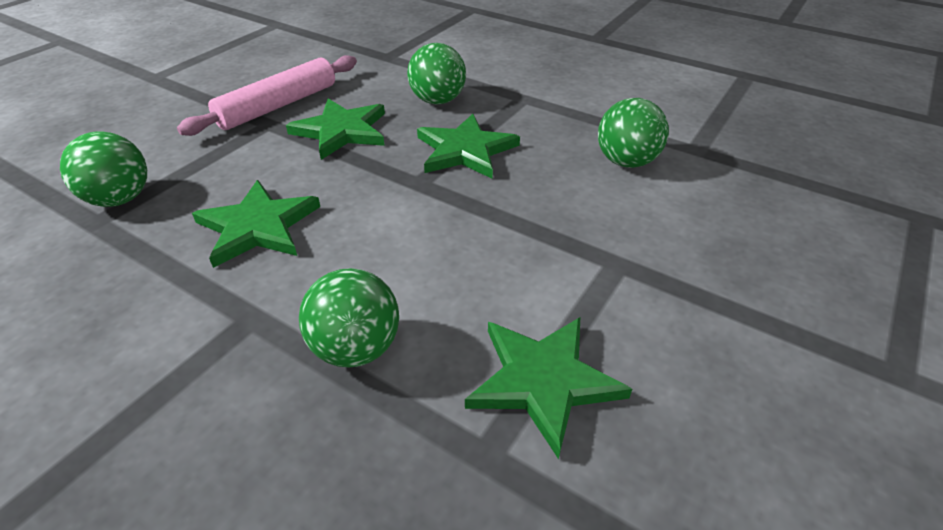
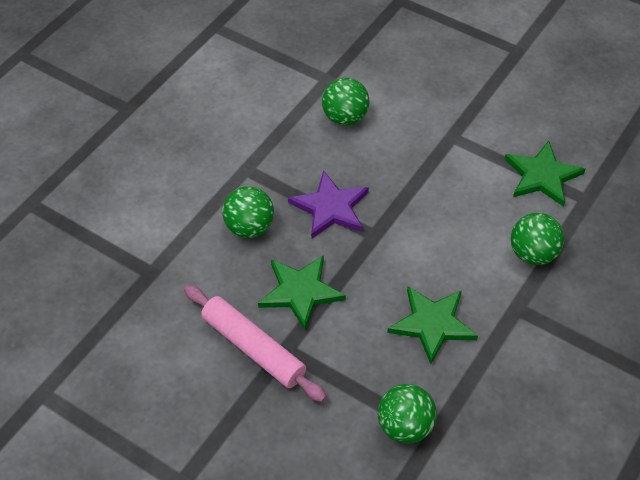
camera: 90 degrees left, 10 degrees up
(465, 150) = (330, 208): green star -> purple star

